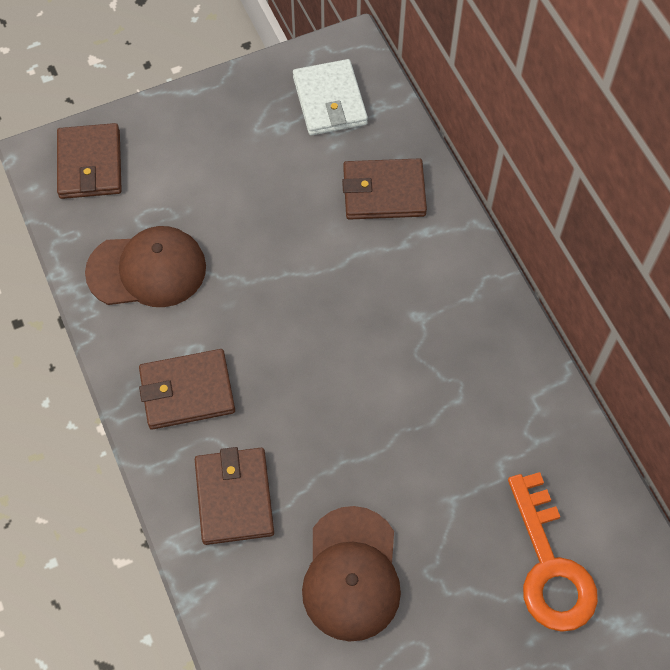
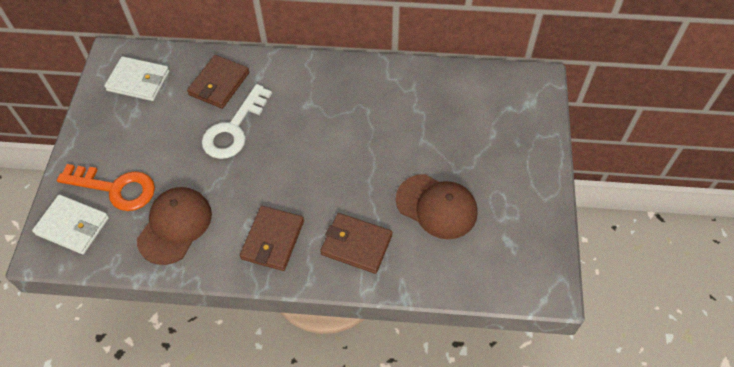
camera: 60 degrees left, 5 degrees down
(90, 164) = (73, 226): brown wallet -> white wallet
(325, 251) = (234, 129): none -> white key
(549, 565) = (482, 116): orange key -> orange key (115, 188)

